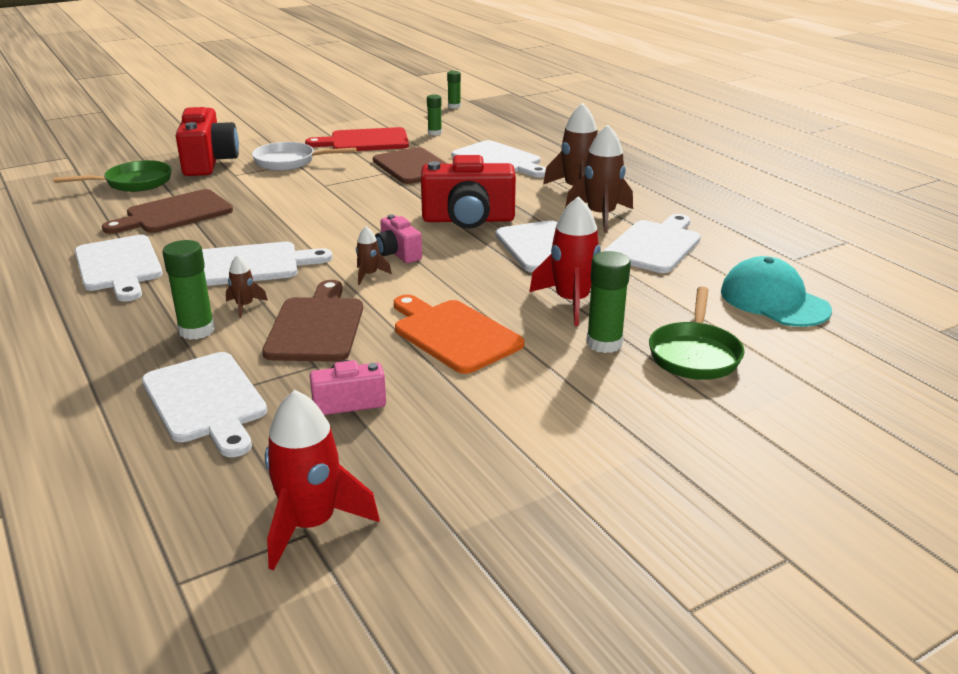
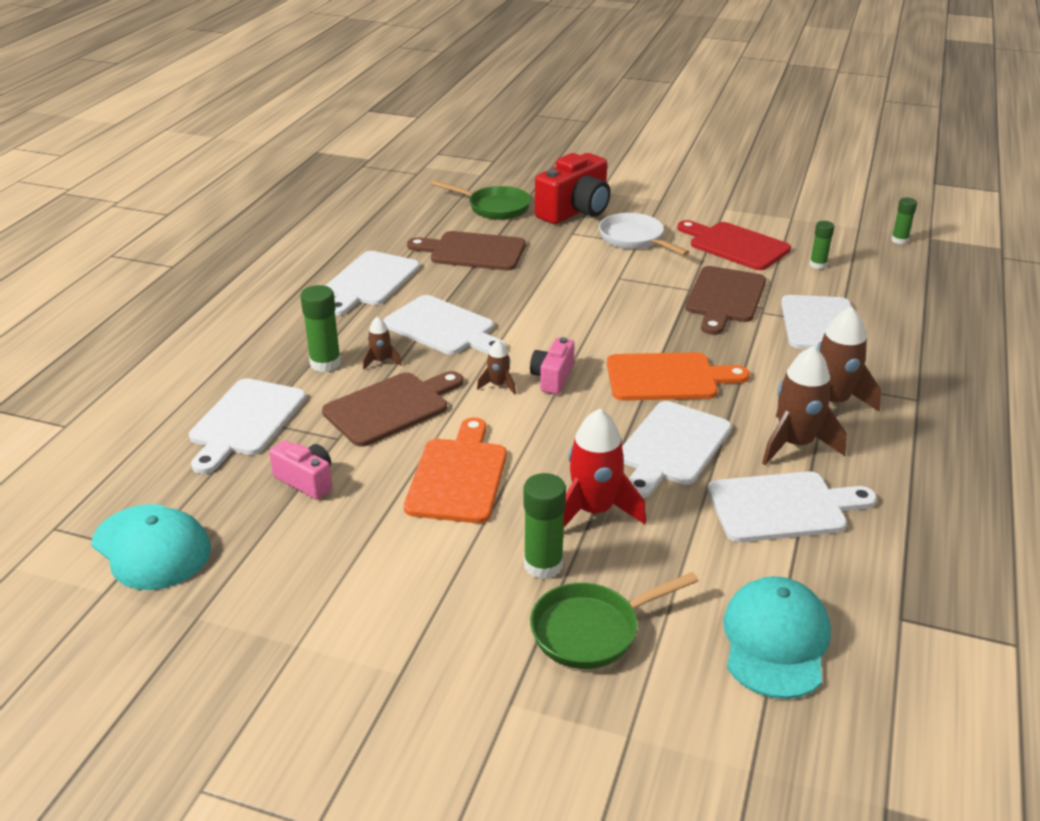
camera: 50 degrees right, 5 degrees up
(311, 524) = (151, 547): red rocket -> turquoise cap
(468, 220) = (667, 377): red camera -> orange cutting board

